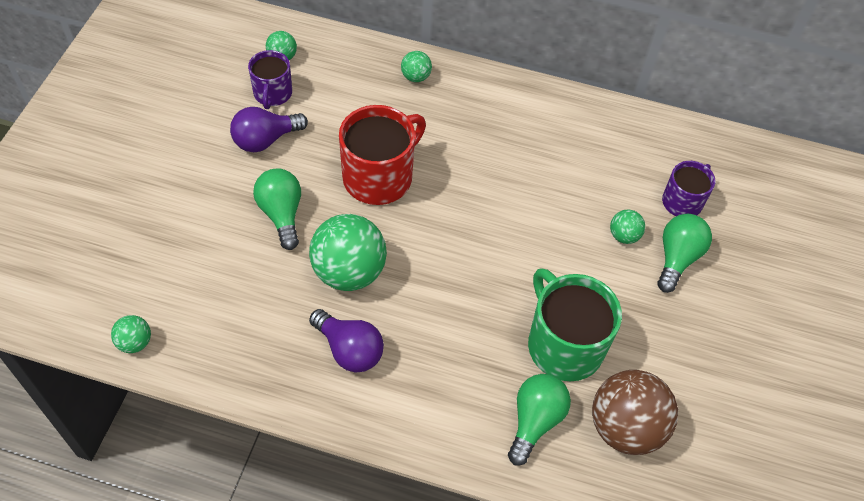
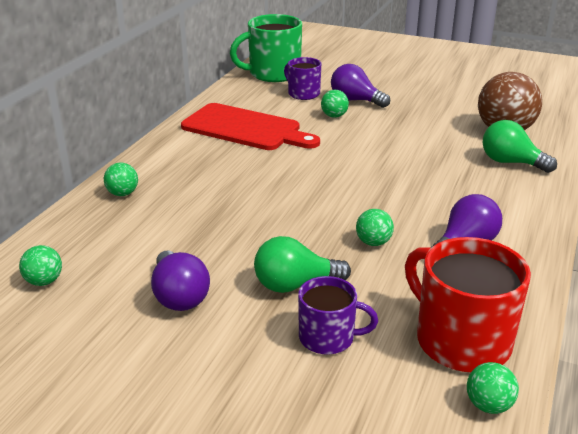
camera: 80 degrees left, 25 degrees down
(272, 94) = (104, 290): purple mug -> purple mug (328, 337)
(349, 272) = (373, 242): green ball -> green ball, size x0.47
(379, 177) = (253, 220): red mug -> red mug (460, 340)
(564, 345) = (439, 146): green mug -> green mug (273, 73)
(569, 153) = (245, 128): none -> red cutting board
(677, 258) = (355, 100): green light bulb -> purple light bulb

